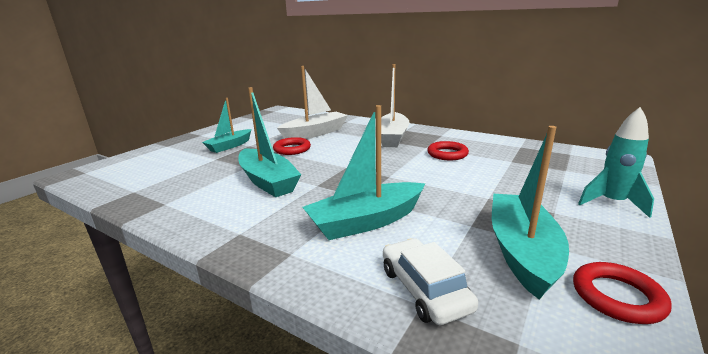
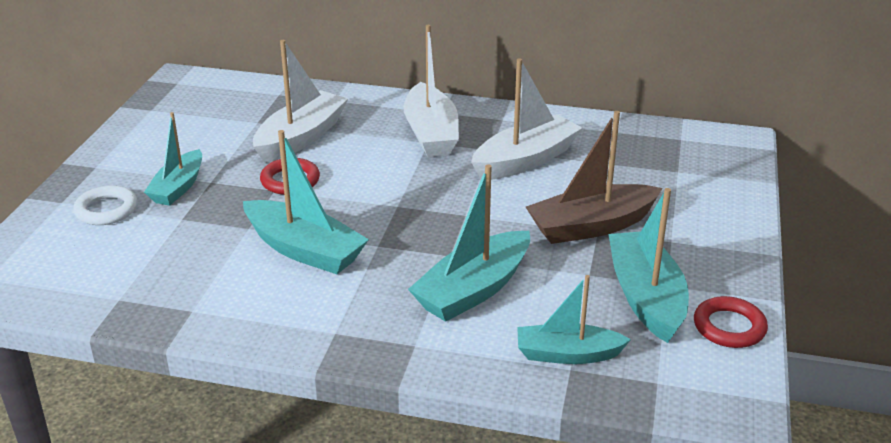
camera: 20 degrees left, 10 degrees up
(183, 151) = (106, 210): none -> white ring
(424, 289) = (568, 354): white car -> turquoise boat
(447, 154) = (525, 160): red ring -> white boat
(484, 194) = (591, 226): none -> brown boat
(612, 203) = (727, 218): turquoise rocket -> none

